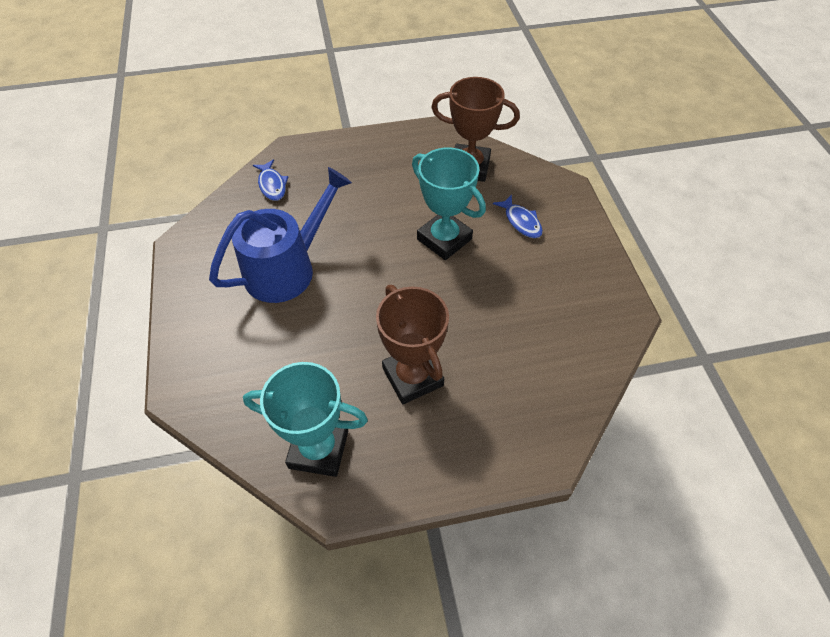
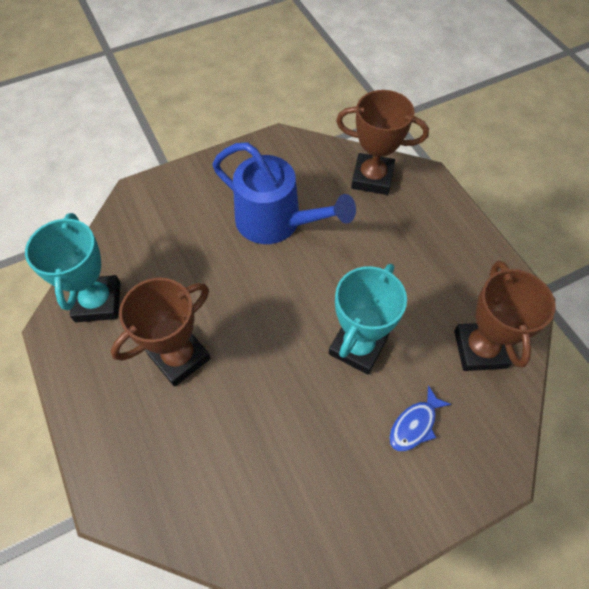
camera: 75 degrees right, 5 degrees up
(272, 185) = (372, 178): blue fish -> brown trophy

